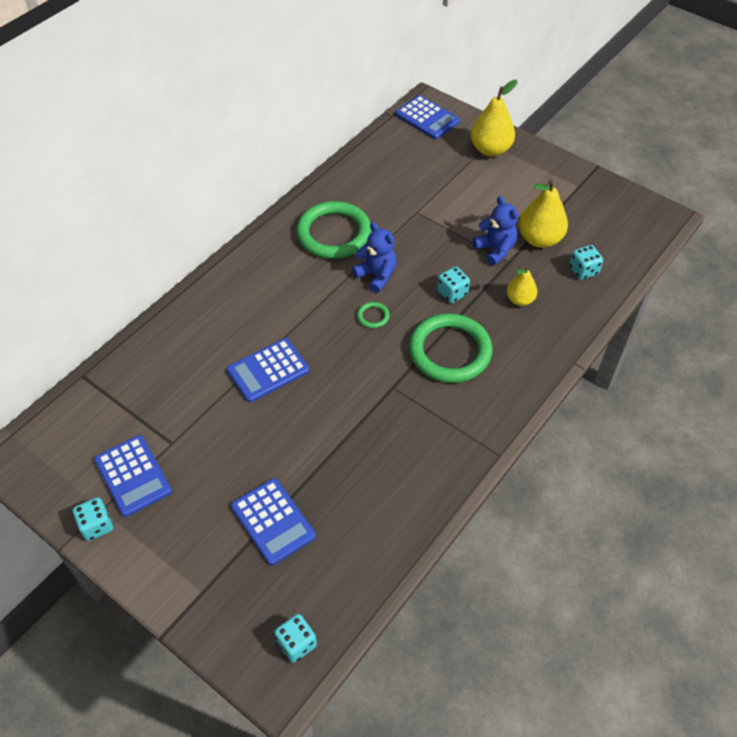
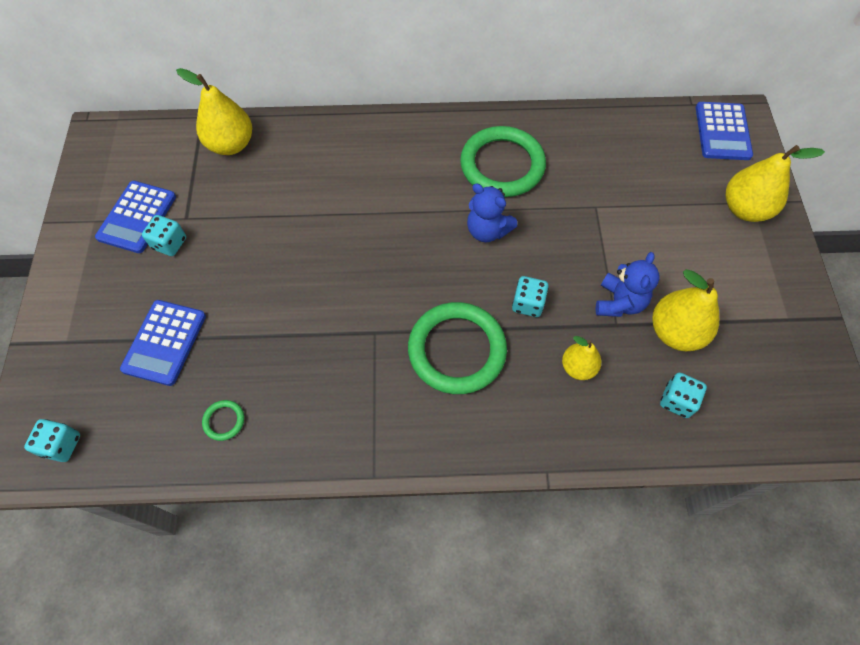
camera: 50 degrees right, 10 degrees up
(96, 526) = (77, 229): turquoise dice -> turquoise dice (169, 243)
(133, 373) = (231, 144): none -> yellow pear
(268, 370) = (310, 228): blue calculator -> none
(373, 316) = (438, 261): green ring -> green ring (224, 421)
(376, 275) = (487, 230): blue teddy bear -> blue teddy bear turned 120 degrees clockwise

